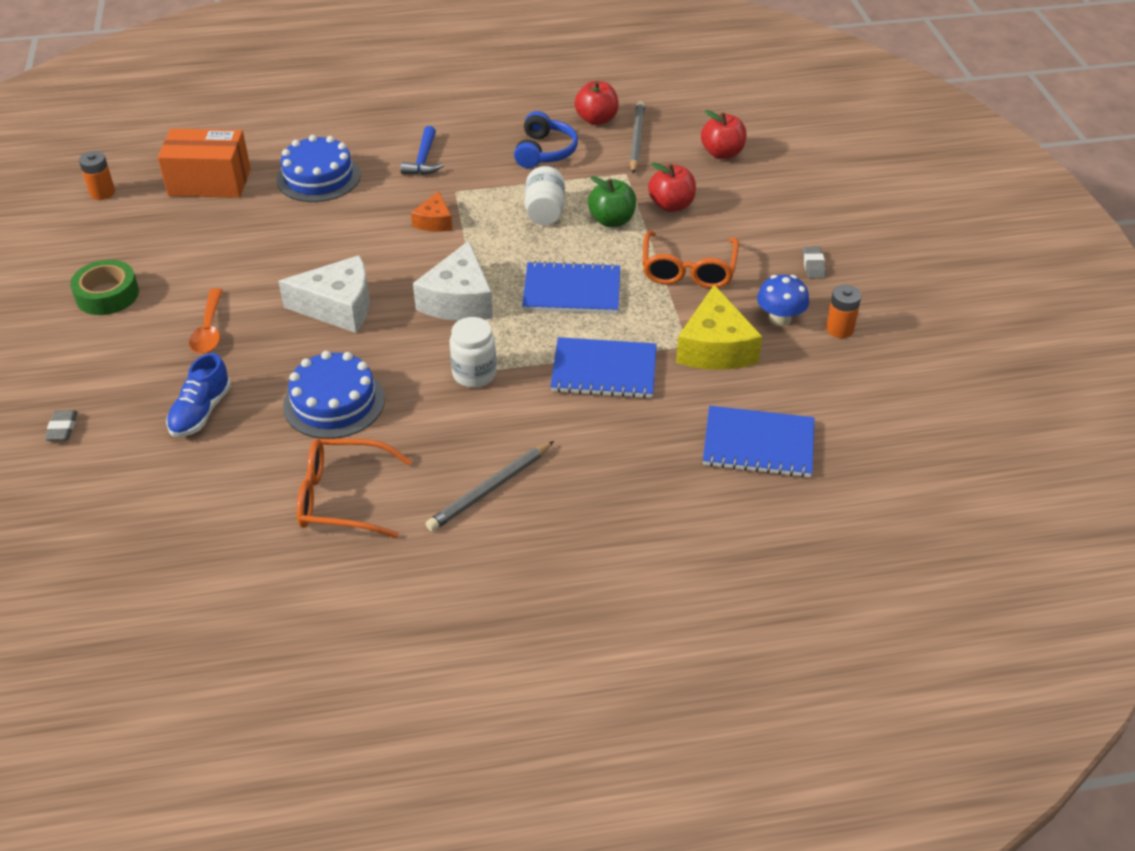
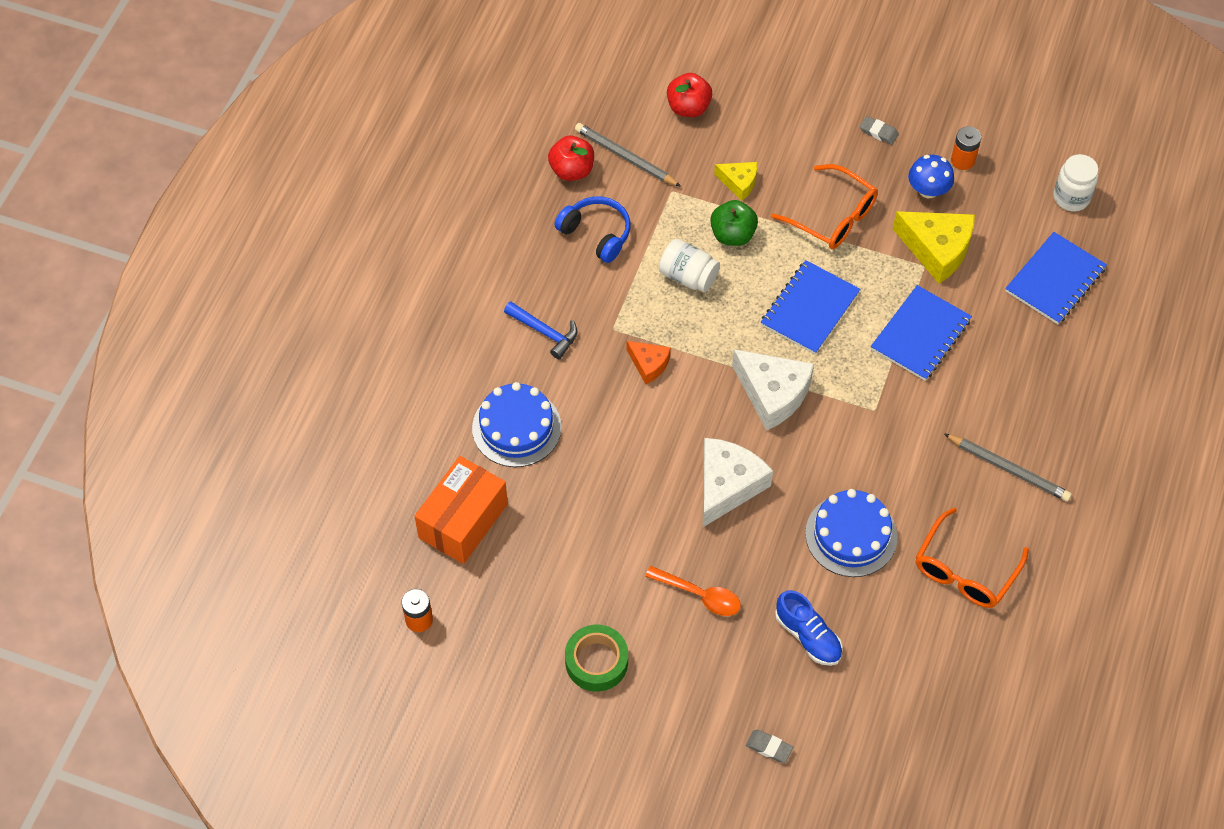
camera: 60 degrees left, 15 degrees up
(474, 374) = (874, 423): white jar -> white jar (1071, 197)
(490, 489) = (1008, 469): grey pencil -> grey pencil turned 45 degrees counterclockwise
(671, 205) = (739, 183): red apple -> yellow cheese

